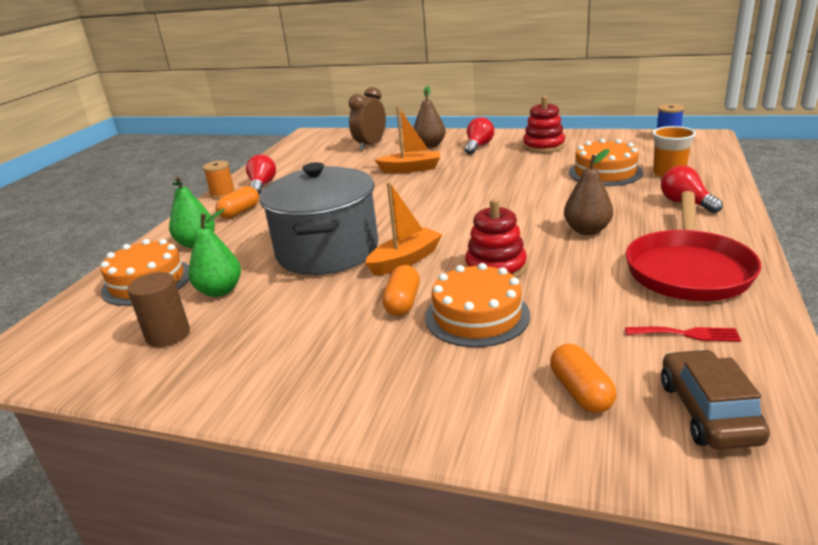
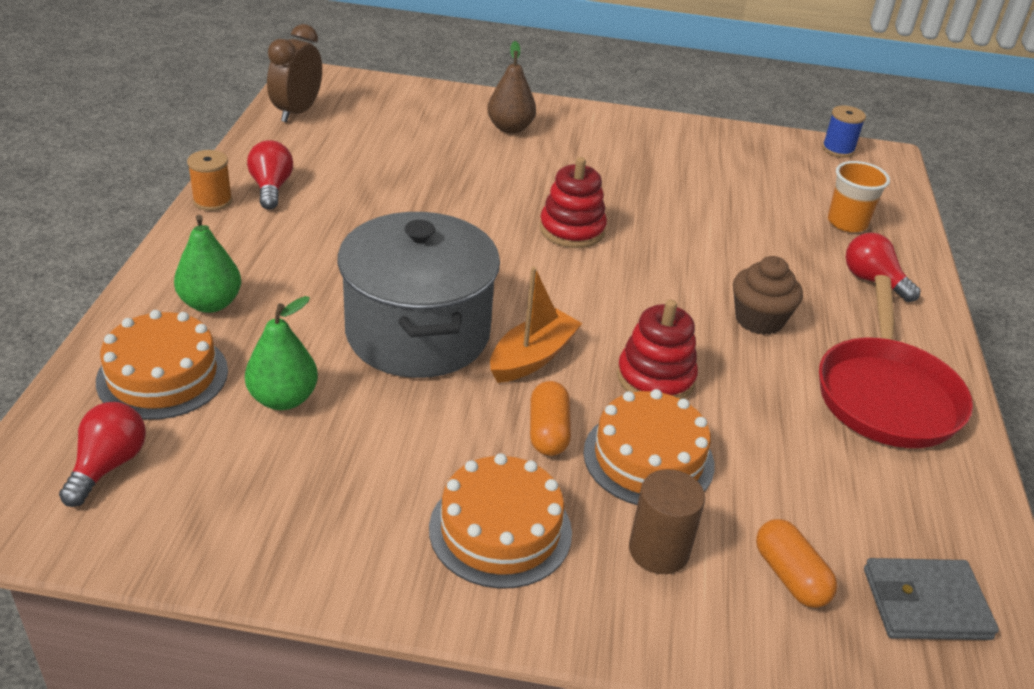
camera: 15 degrees left, 10 degrees up
(168, 335) = (237, 475): brown cylinder -> brown cylinder (658, 550)
(240, 212) = (256, 243): orange capsule -> none
(370, 145) = (418, 116): brown clock -> brown clock (297, 112)
(411, 169) = (494, 176): orange boat -> none
(478, 146) = (582, 139): red light bulb -> red light bulb (108, 466)
(543, 146) = (675, 150): red stacking toy -> red stacking toy (572, 230)
(587, 230) = (759, 320): brown pear -> brown cupcake
(605, 172) = (766, 213): orange cake -> orange cake (500, 530)
(687, 334) = (894, 495): red fork -> none
(708, 411) = (925, 603): brown car -> grey wallet

